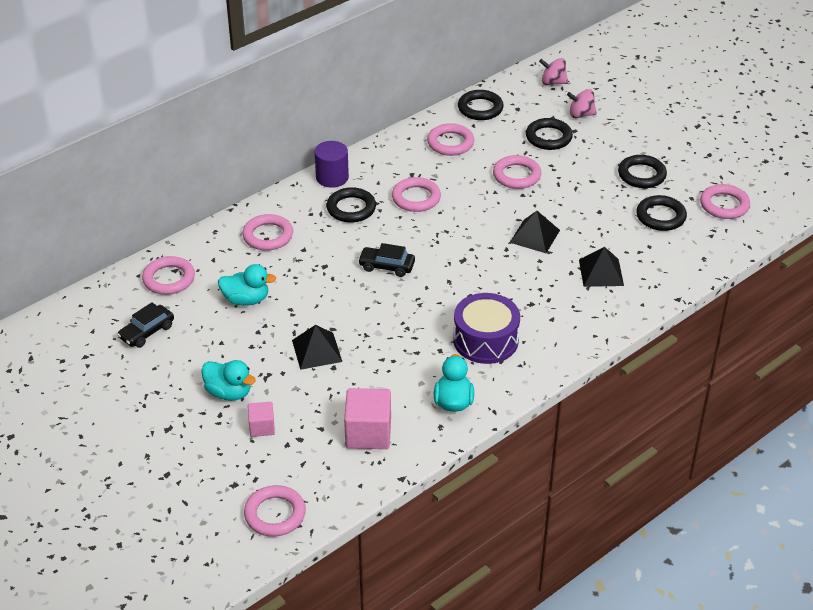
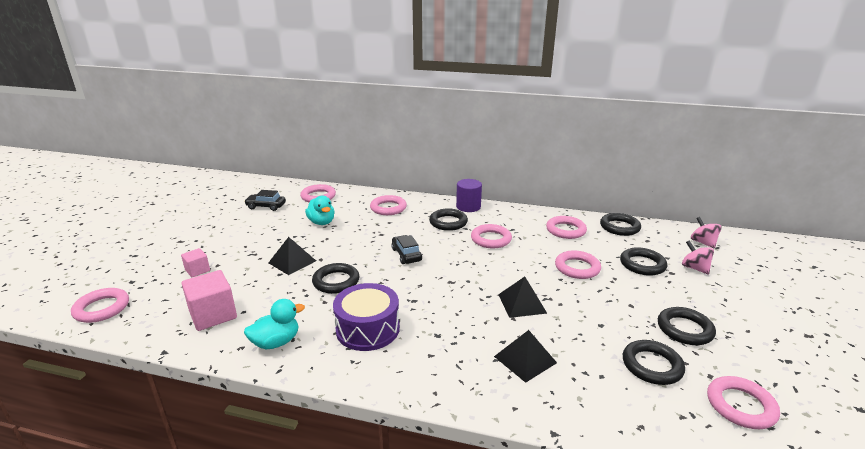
camera: 55 degrees right, 15 degrees down
(229, 392) = (227, 247): turquoise duck -> none
(389, 332) = (336, 281): none -> black ring

